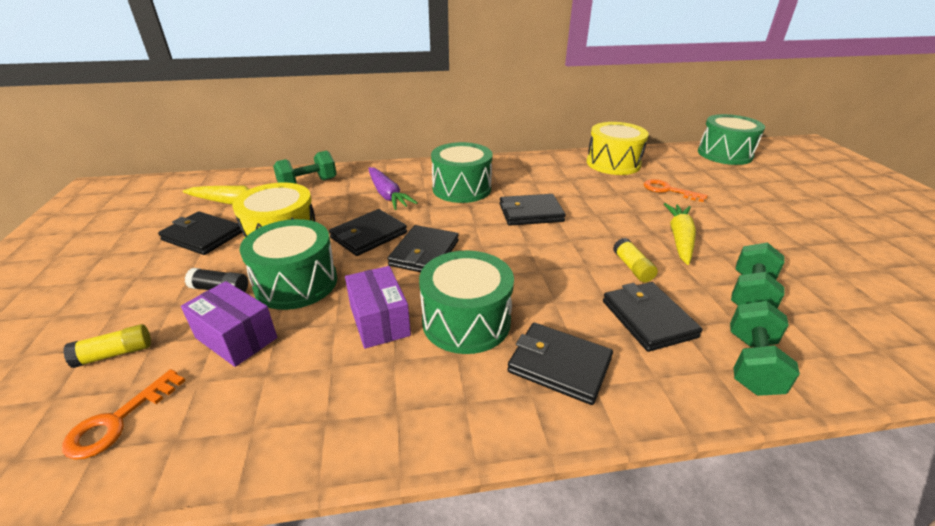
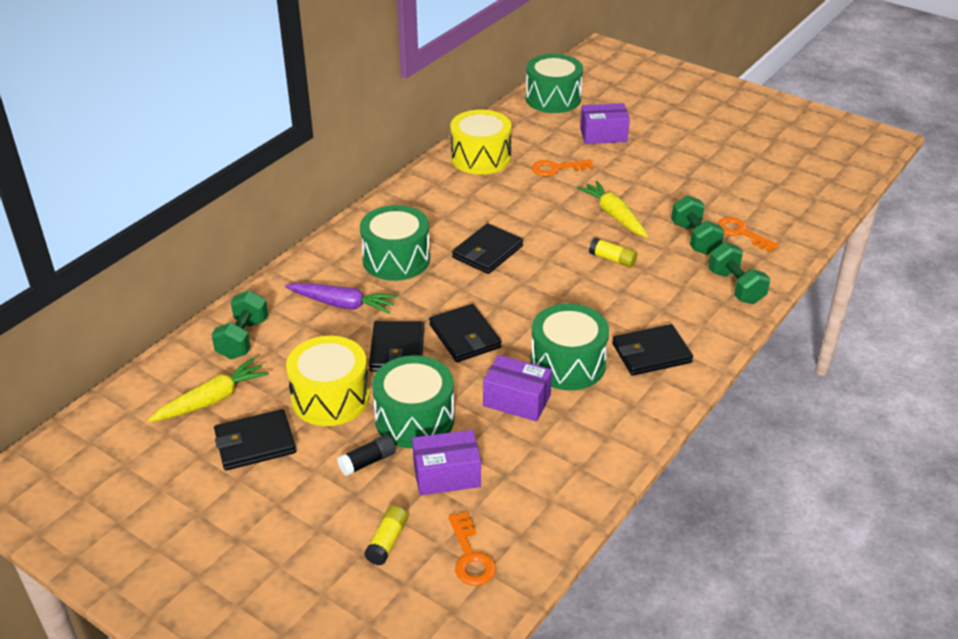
camera: 45 degrees left, 5 degrees up
(648, 319) = (661, 292): black wallet -> none
(743, 187) = (603, 135): none -> purple box
(822, 318) = (741, 233): none -> orange key

